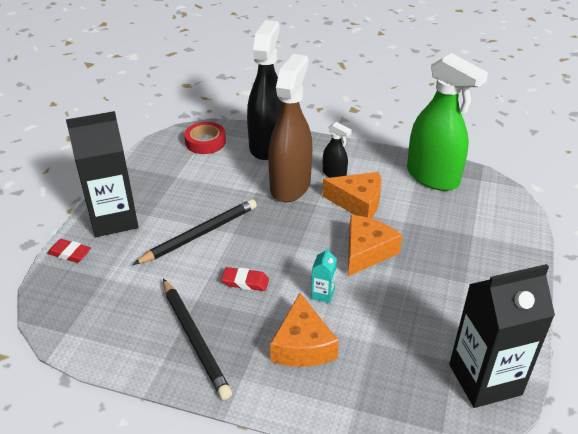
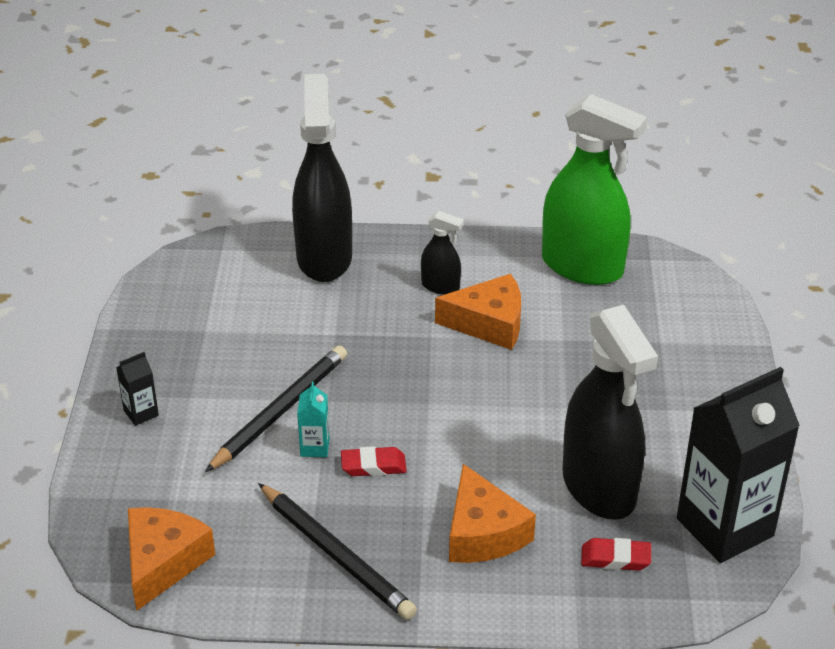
camera: 15 degrees left, 0 degrees up
(70, 253) = (100, 475): red eraser -> red eraser (615, 558)
(114, 219) = (141, 413): black carton -> black carton, size x0.41
(205, 142) = (225, 268): red tape -> none
(290, 186) = (383, 315): brown spray bottle -> none
(323, 294) = (485, 461): turquoise carton -> turquoise carton (315, 447)
(367, 252) = (525, 392): orange cheese -> orange cheese (163, 562)
(397, 329) = (599, 488): none -> black spray bottle

